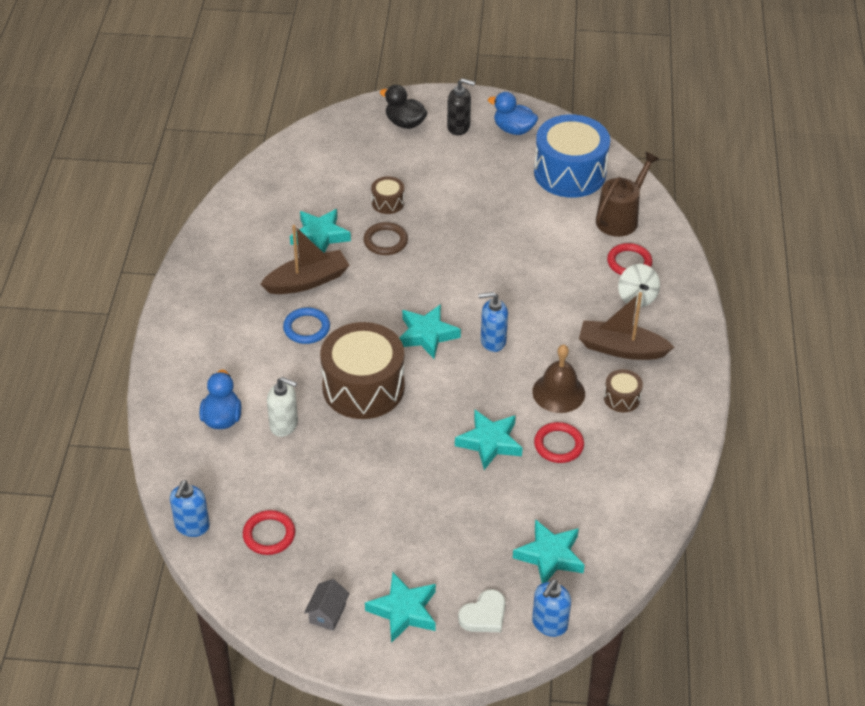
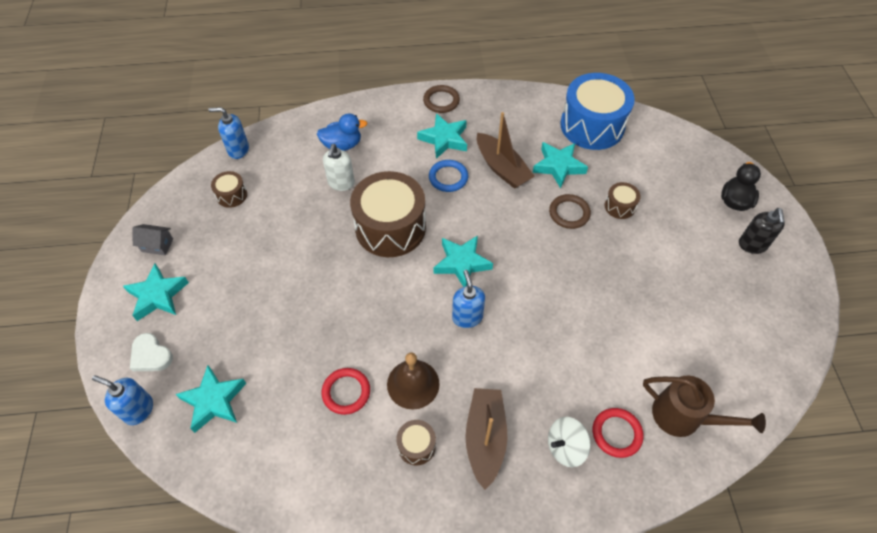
camera: 80 degrees right, 10 degrees up
(182, 316) = (441, 101): none -> brown ring
(269, 535) = (232, 195): red ring -> brown drum
(489, 442) = (342, 332): turquoise star -> turquoise star (444, 139)
(513, 129) = (774, 293): blue duck -> none
(569, 173) = (733, 356): blue drum -> blue drum (592, 126)

